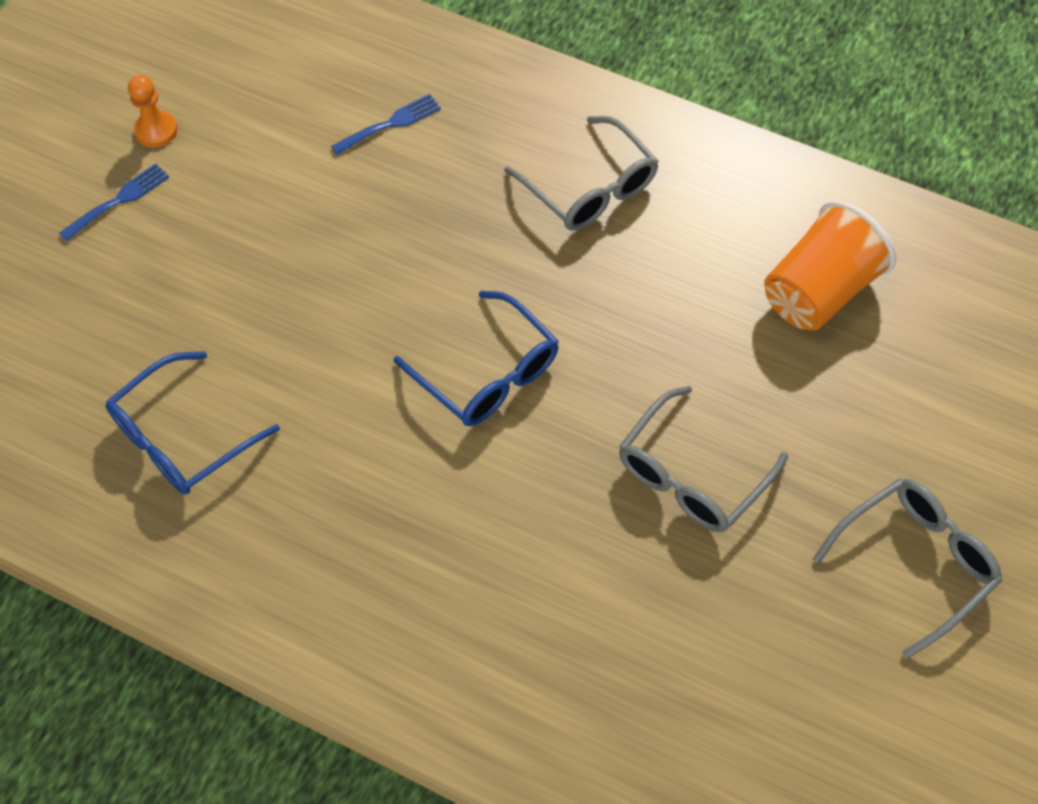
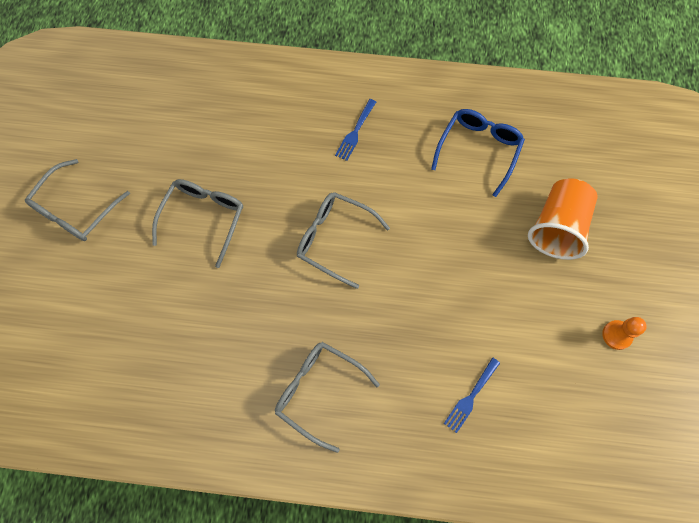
camera: 160 degrees right, 10 degrees up
(118, 201) = (604, 275): blue fork -> blue fork (355, 132)
(487, 373) = (334, 239): blue glasses -> grey glasses
(818, 291) = (152, 363): orange cup -> orange cup (557, 227)

